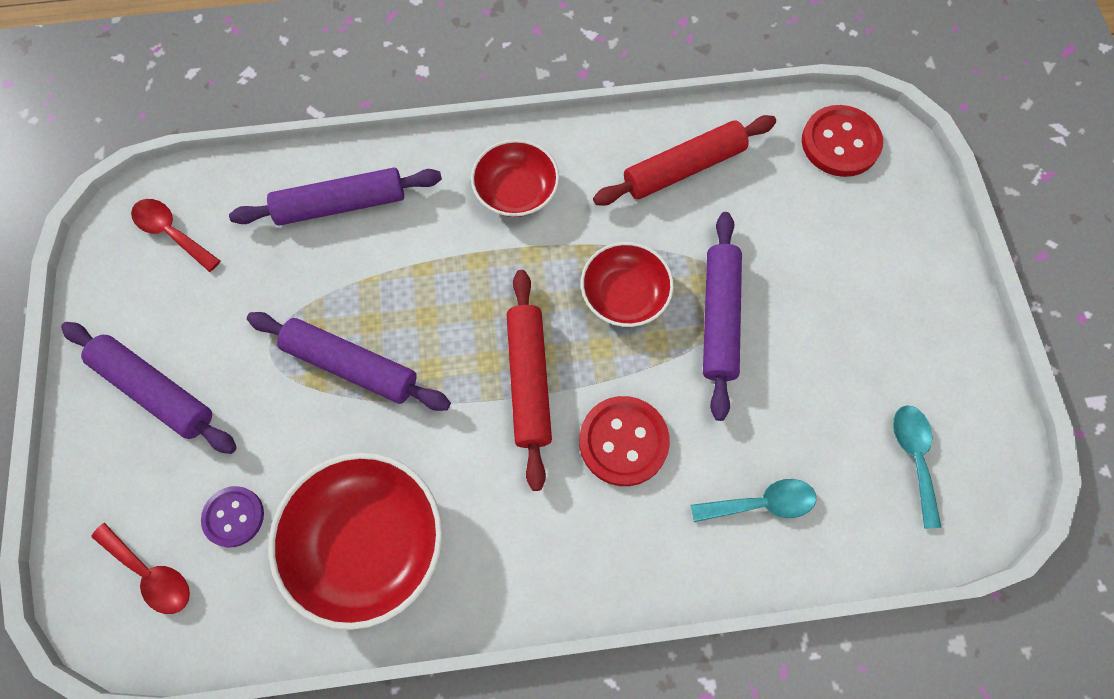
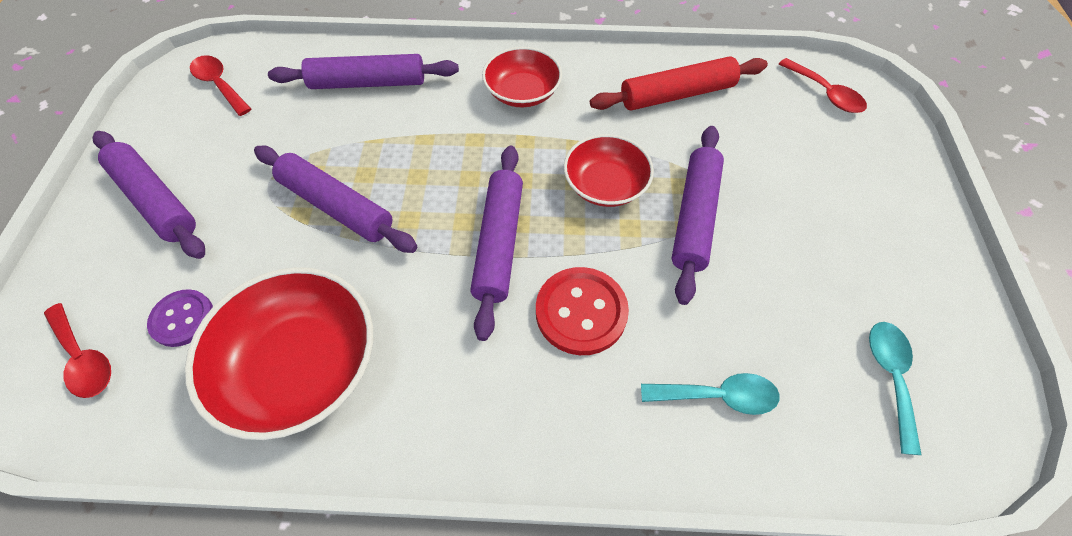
camera: 10 degrees right, 10 degrees down
(529, 380) = (499, 243): red rolling pin -> purple rolling pin
(840, 143) = (825, 93): red button -> red spoon

